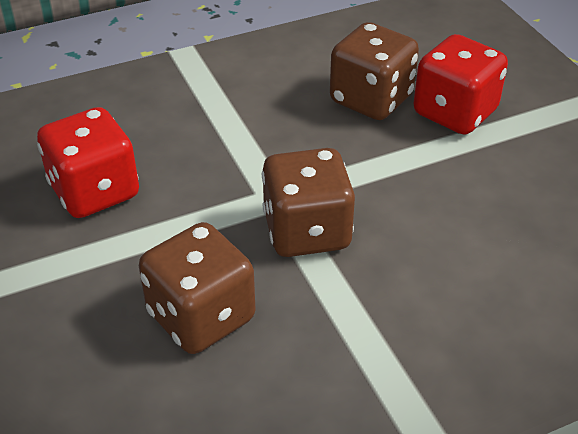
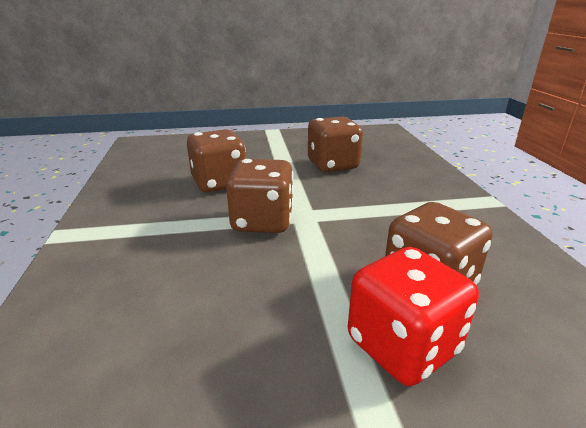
camera: 105 degrees right, 15 degrees down
(94, 191) = (332, 165): red dice -> brown dice

